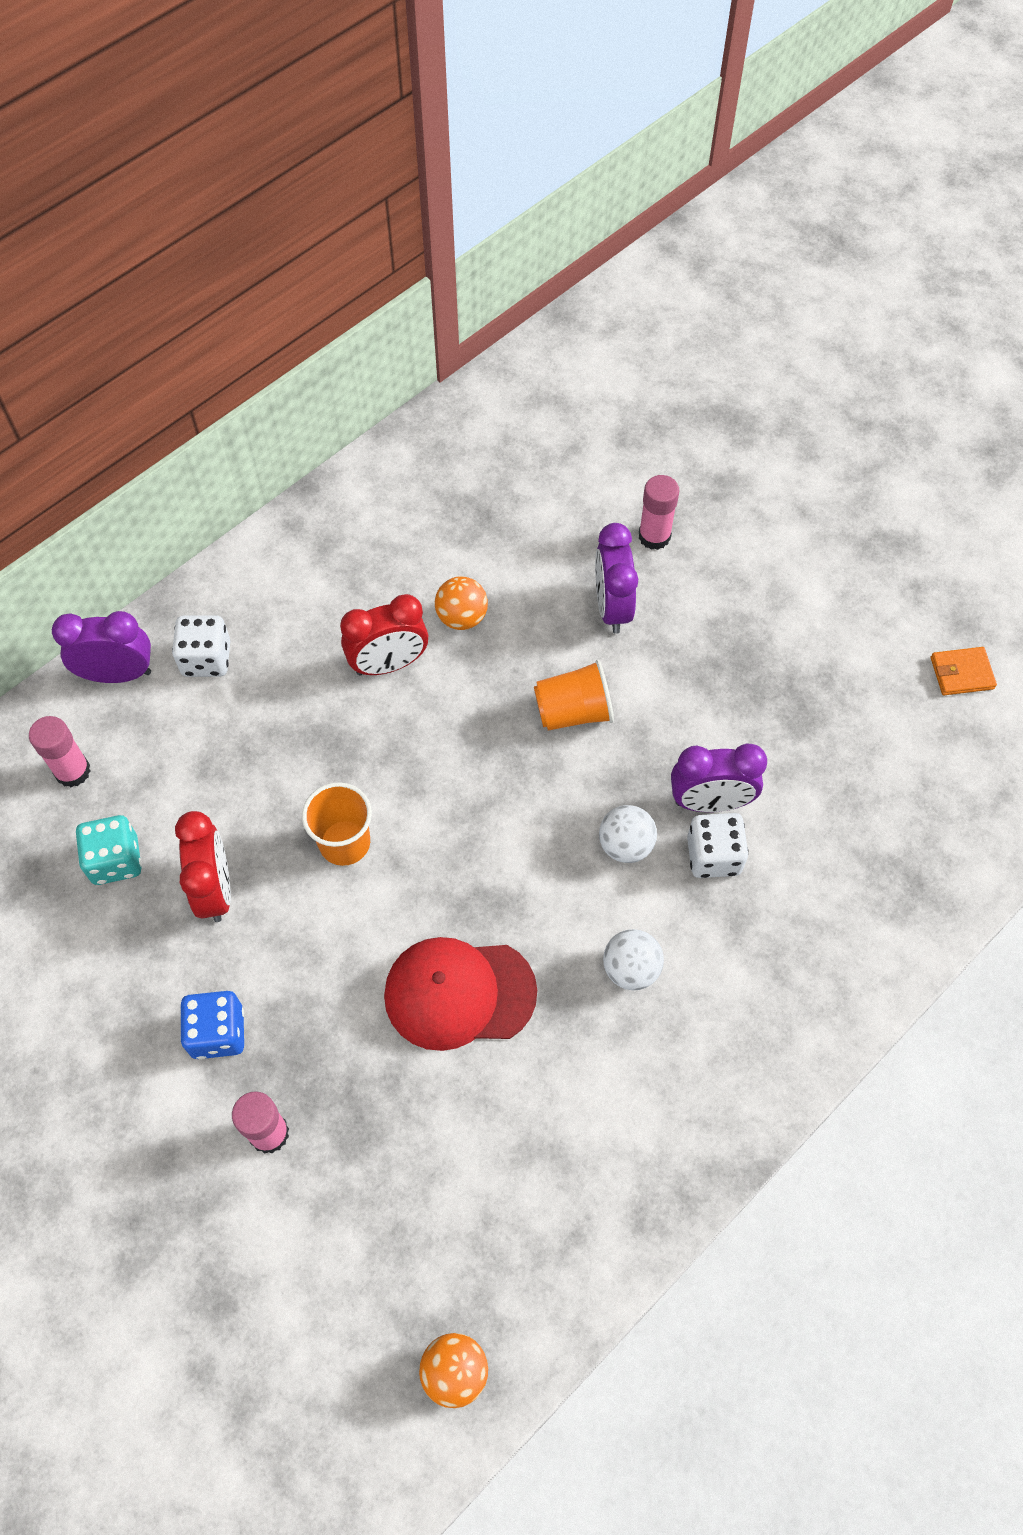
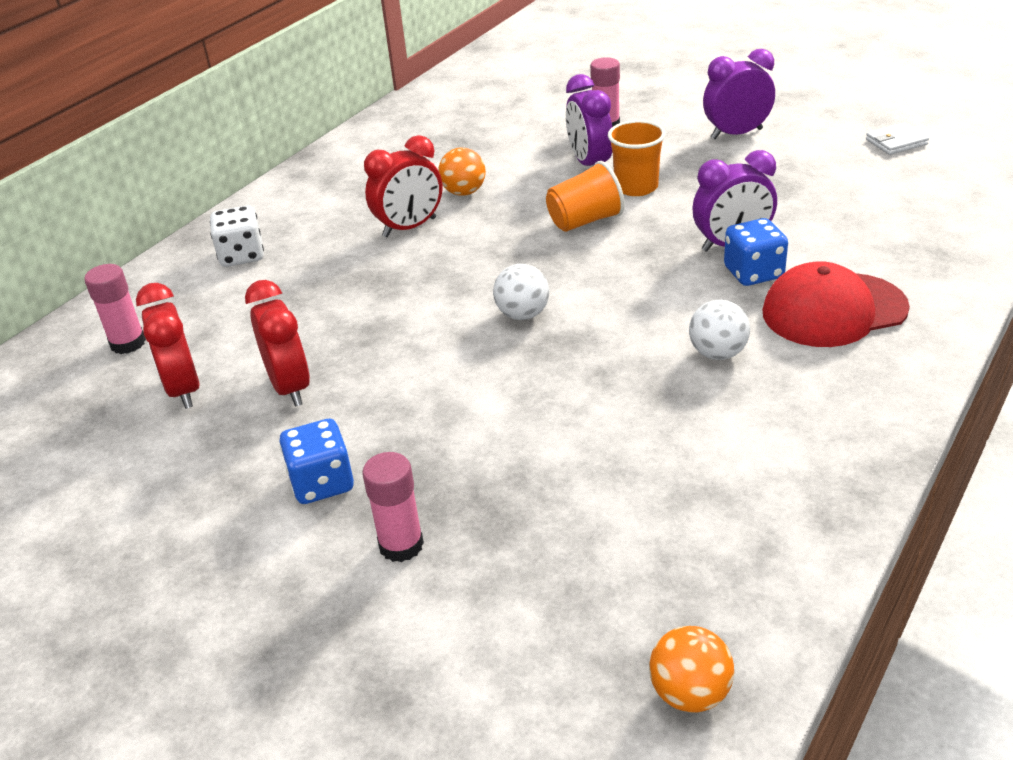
camera: 10 degrees left, 25 degrees down
(116, 860) = (183, 389): turquoise dice -> red clock
(118, 674) = (160, 279): purple clock -> purple clock (736, 134)
(344, 843) = (408, 333): orange cup -> orange cup (636, 187)
(459, 993) = (560, 403): red cap -> red cap (833, 310)
(625, 845) = (671, 283): white ball -> white ball (523, 314)
(713, 856) = (753, 273): white dice -> blue dice
(961, 673) = (896, 142): orange wallet -> white wallet

